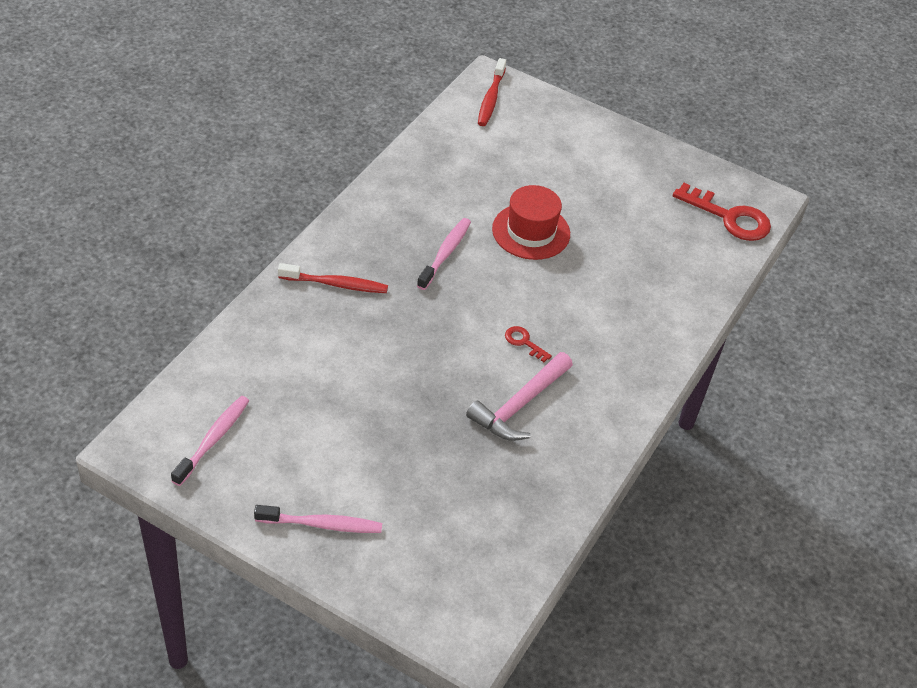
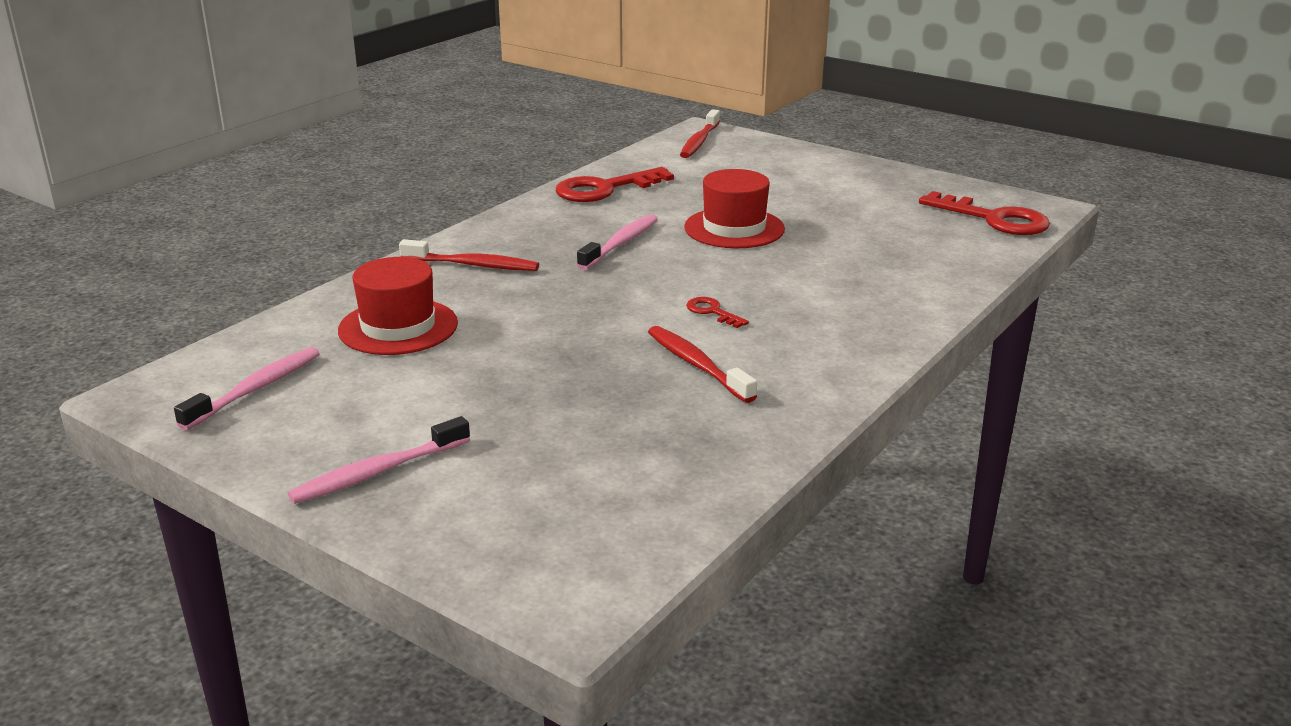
camera: 10 degrees right, 20 degrees down
(297, 365) = (398, 327): none -> red hat
(322, 524) = (377, 472): pink toothbrush -> pink toothbrush turned 135 degrees clockwise
(421, 174) = (604, 189): none -> red key
(519, 405) = (697, 365): pink hammer -> red toothbrush

